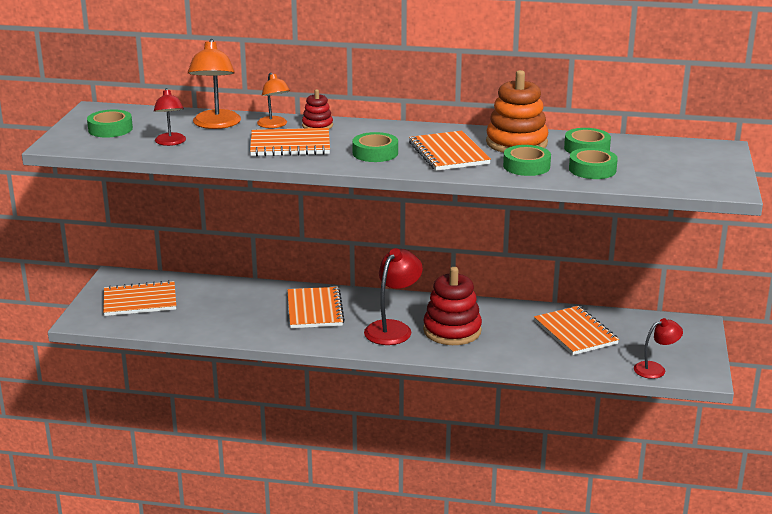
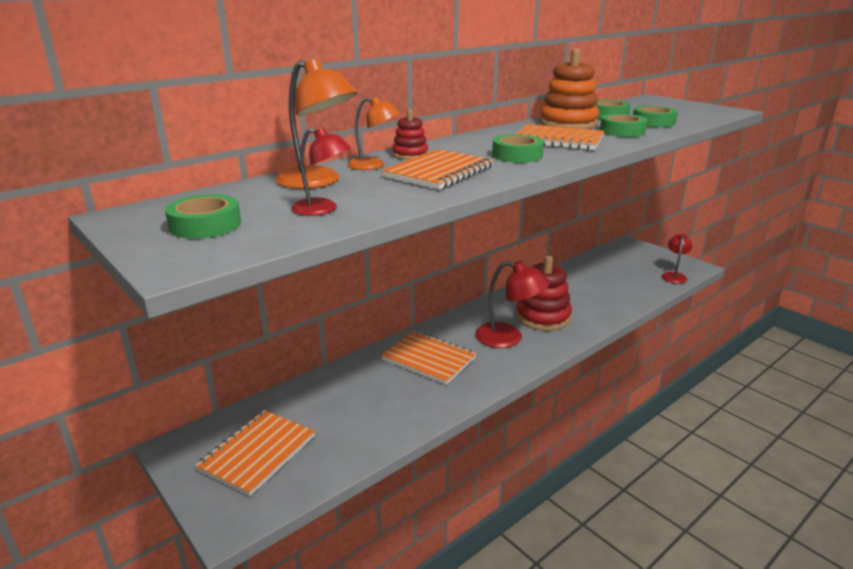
camera: 50 degrees left, 0 degrees up
(393, 328) = (508, 338): red lamp -> red lamp turned 135 degrees clockwise
(575, 332) = (598, 279): orange notebook -> none

